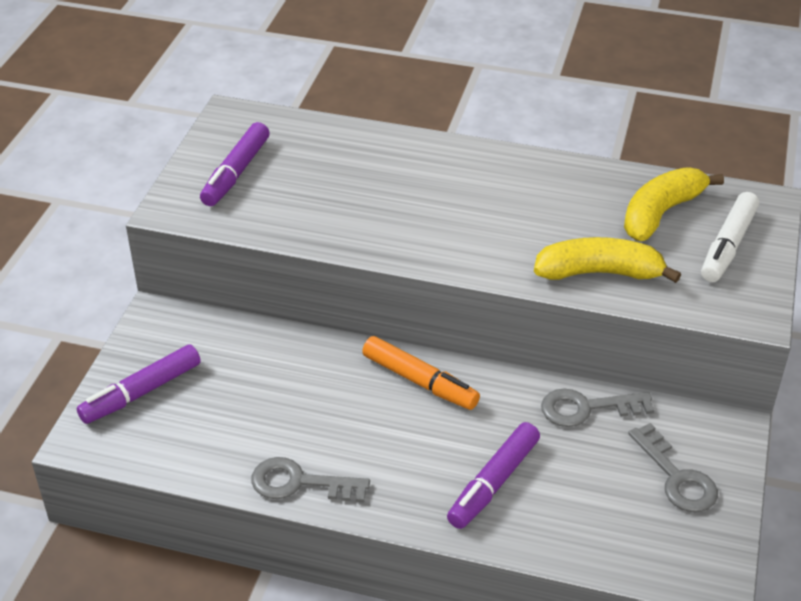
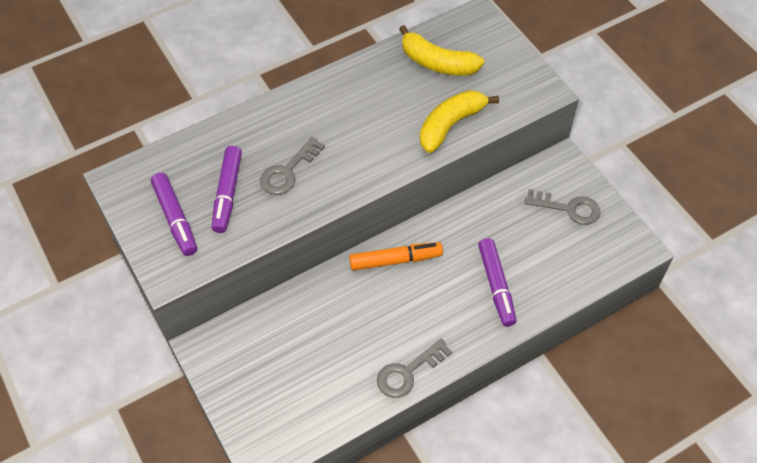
camera: 45 degrees left, 15 degrees up
(141, 392) = (257, 400): purple marker -> purple marker (227, 194)
(586, 408) = (490, 205): grey key -> grey key (288, 171)
(661, 213) = (437, 63): yellow banana -> yellow banana turned 60 degrees counterclockwise
(728, 246) = (490, 59): white marker -> none

